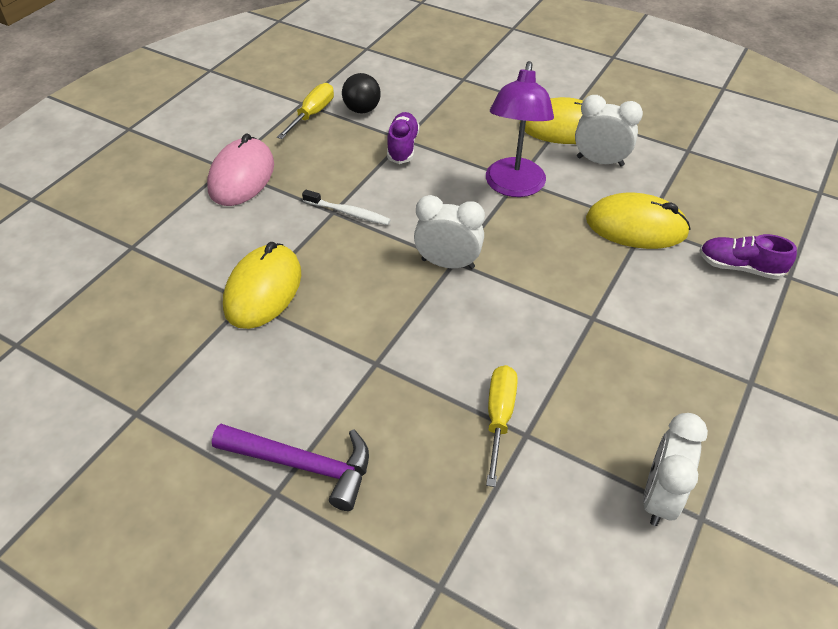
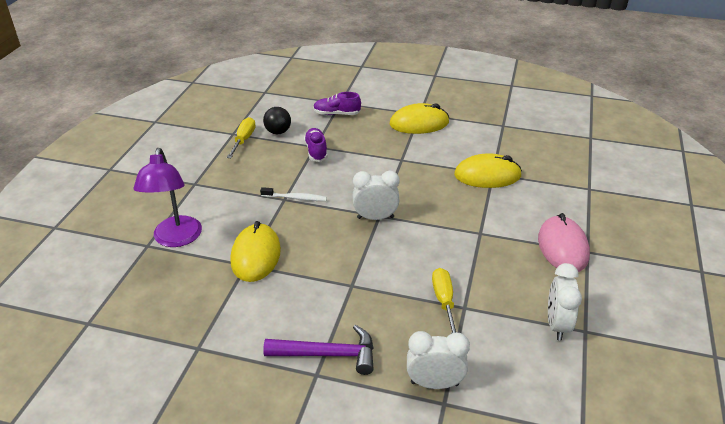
camera: 15 degrees left, 10 degrees down
(241, 176) = (209, 187): pink mouse -> pink mouse (562, 247)
(513, 187) = (400, 164): purple lamp -> purple lamp (176, 239)
(600, 161) = (450, 140): white clock -> white clock (434, 383)
(739, 267) = (558, 188): purple shoe -> purple shoe (336, 114)

